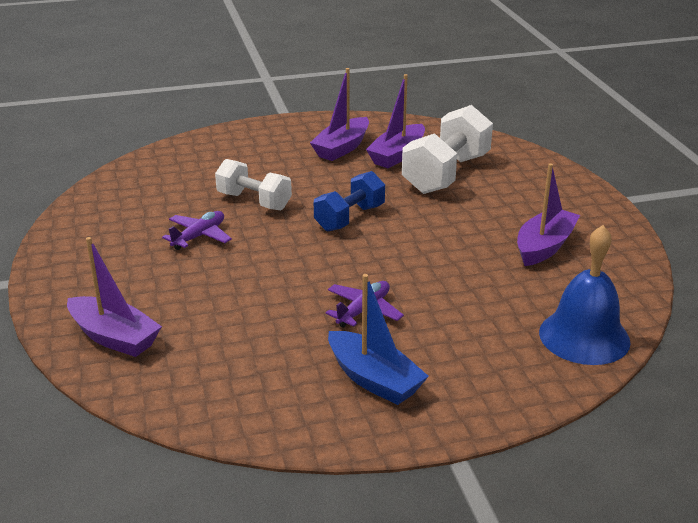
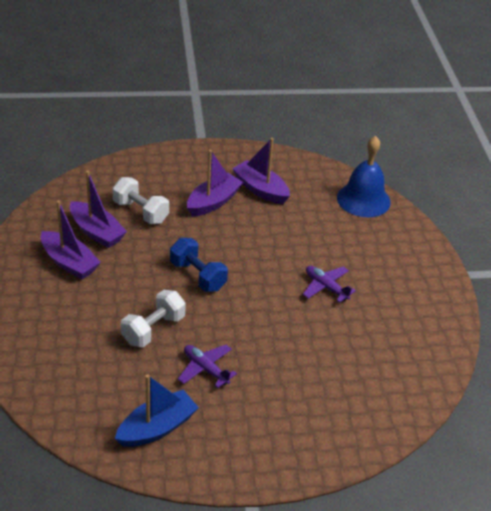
camera: 85 degrees left, 10 degrees up
(114, 337) = (346, 425): purple boat -> purple boat (213, 202)
(374, 379) = (401, 294): blue boat -> blue boat (157, 428)
(446, 174) = (141, 212): white dumbbell -> white dumbbell, size x0.64

